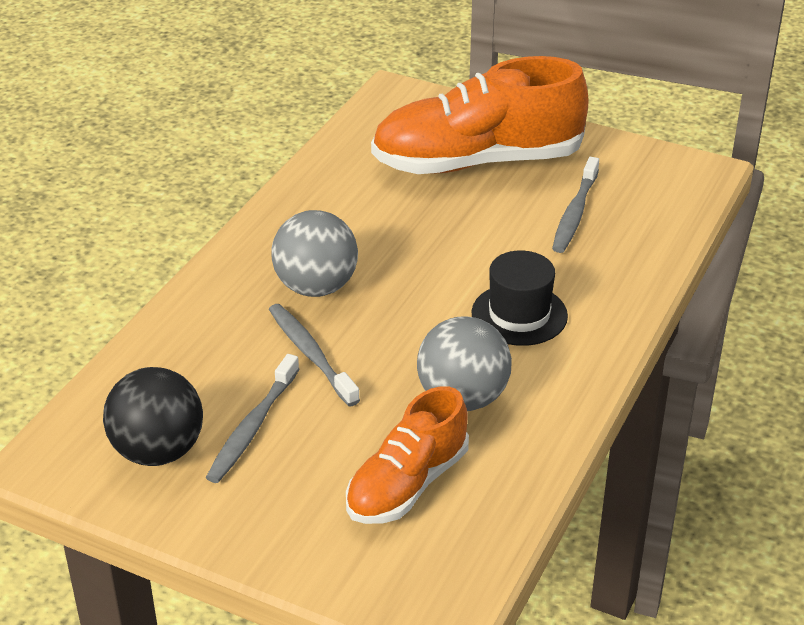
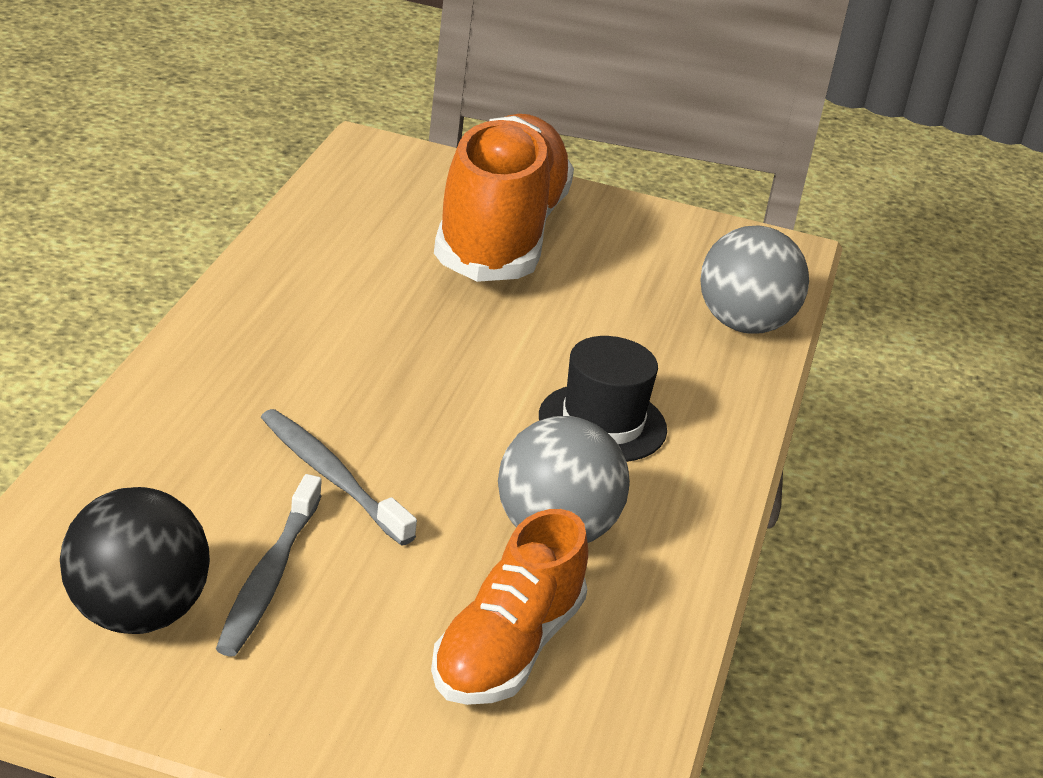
camera: 15 degrees left, 5 degrees down
(316, 287) = (319, 388): grey ball -> grey ball (744, 324)
(477, 162) = (500, 234): orange shoe -> orange shoe turned 120 degrees clockwise
(575, 213) = (641, 298): grey toothbrush -> none

